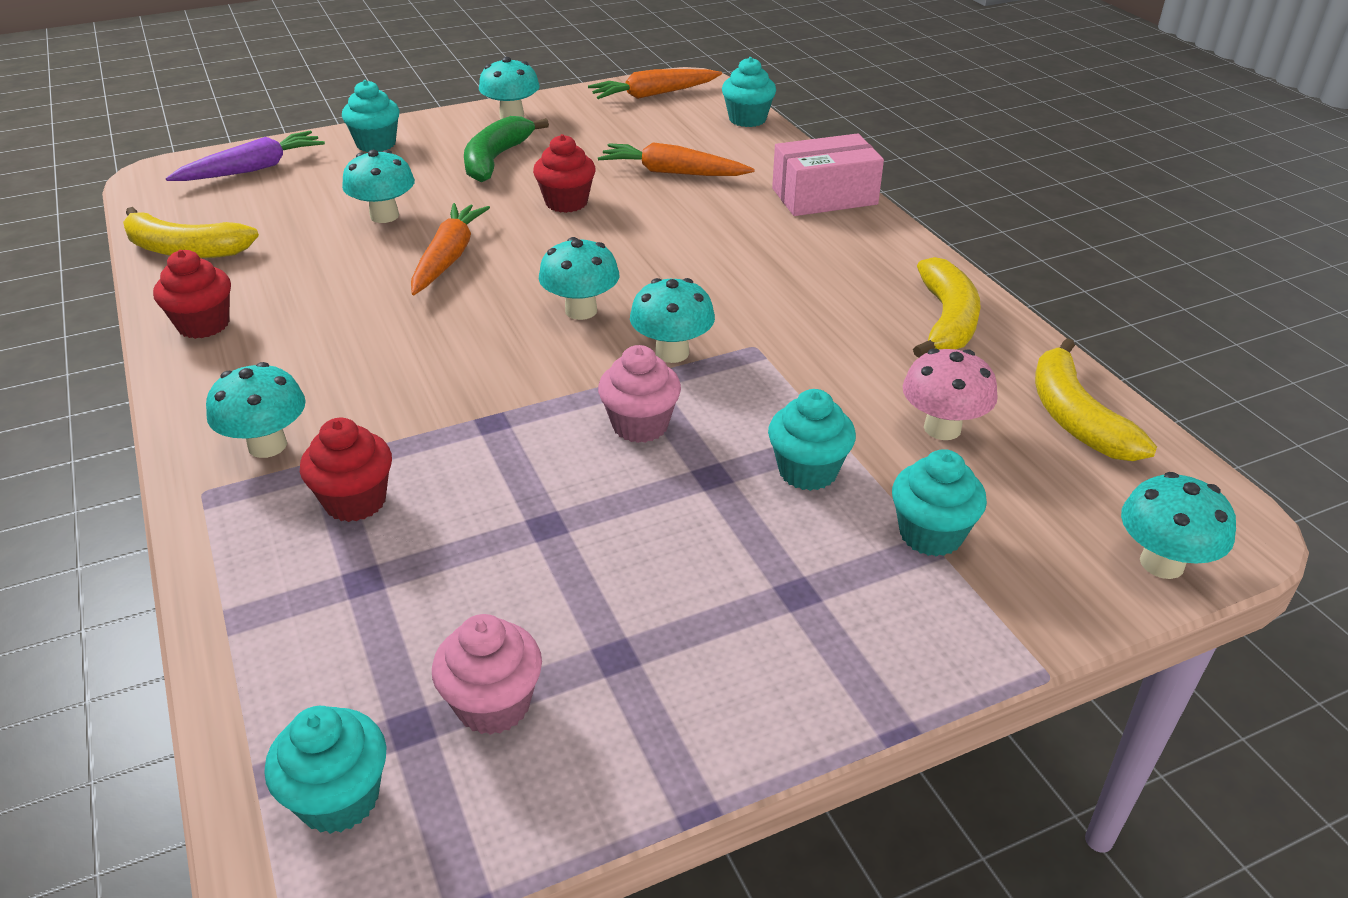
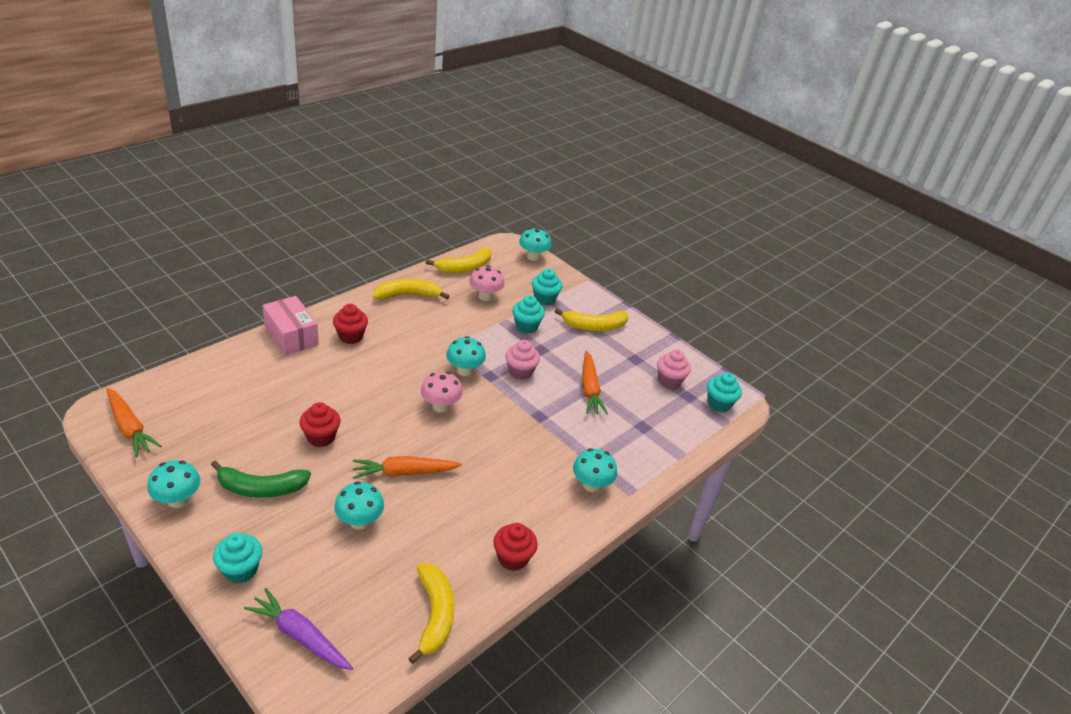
camera: 115 degrees left, 0 degrees up
(355, 501) = (607, 443): red cupcake -> red cupcake (351, 336)
(581, 310) = (440, 406): turquoise mushroom -> pink mushroom
(673, 172) = (269, 398): orange carrot -> orange carrot (589, 389)
(747, 119) = (178, 375): turquoise cupcake -> none
(788, 607) = (594, 326): none -> yellow banana

